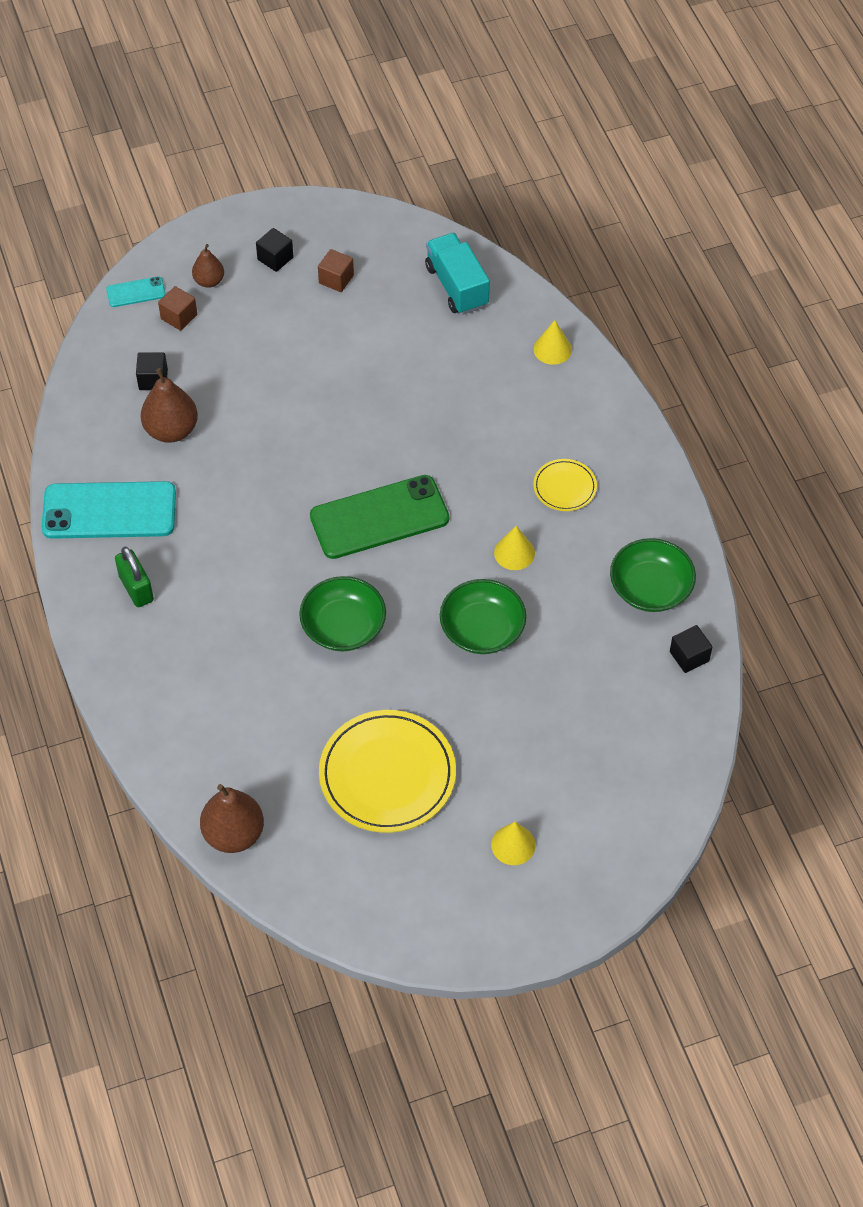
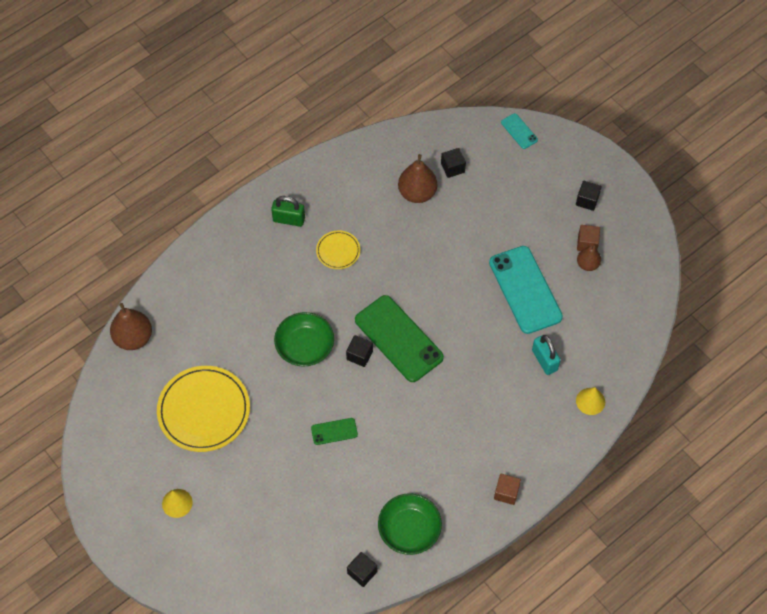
camera: 70 degrees right, 5 degrees up
(109, 511) = (340, 182): turquoise phone -> turquoise phone (525, 290)
(136, 588) = (289, 219): green padlock -> green padlock turned 60 degrees clockwise
(179, 317) = (510, 163): brown cube -> brown cube (506, 492)
(209, 281) = (548, 169): brown pear -> brown pear (587, 264)
(384, 568) = (359, 355): none -> black cube
(457, 286) = (617, 321): turquoise truck -> none
(478, 375) = (544, 360): none -> turquoise padlock
(482, 629) = (334, 431): green bowl -> green phone
(514, 553) = (404, 431): yellow cone -> none
(564, 487) = (472, 447): yellow plate -> yellow plate (338, 251)

